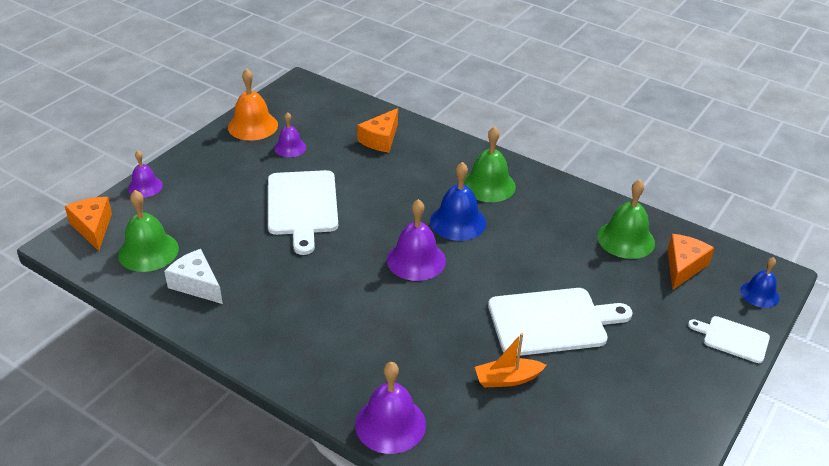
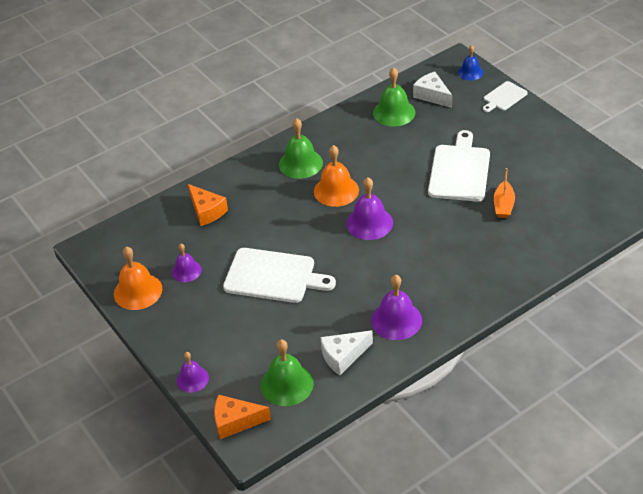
camera: 65 degrees left, 5 degrees up
(390, 424) = (524, 270): purple bell -> purple bell (396, 320)
(458, 222) = (336, 190): blue bell -> orange bell
(683, 266) = (432, 95): orange cheese -> white cheese

